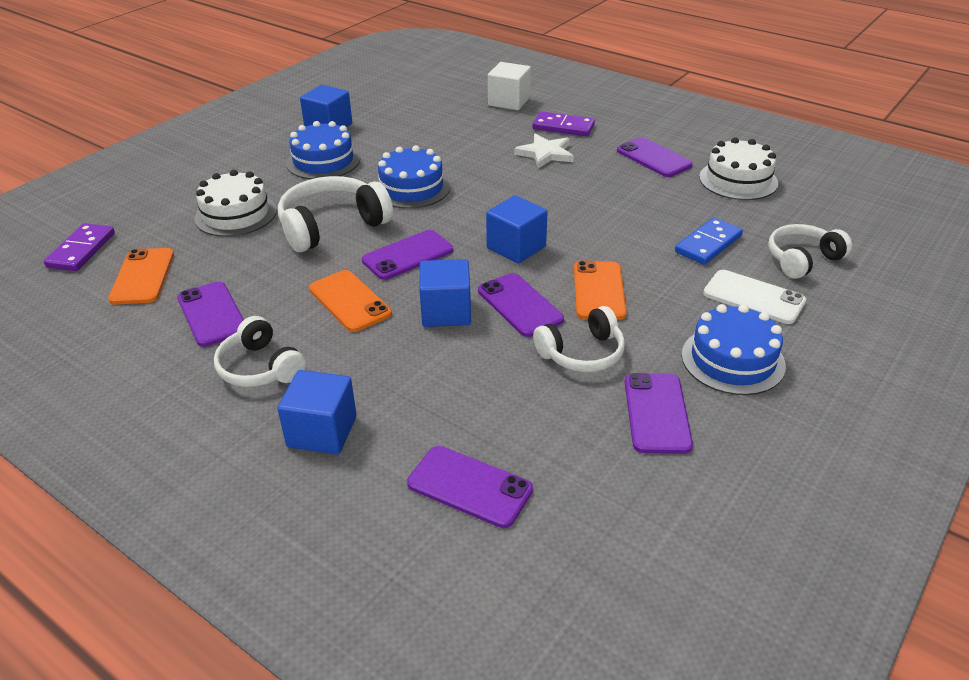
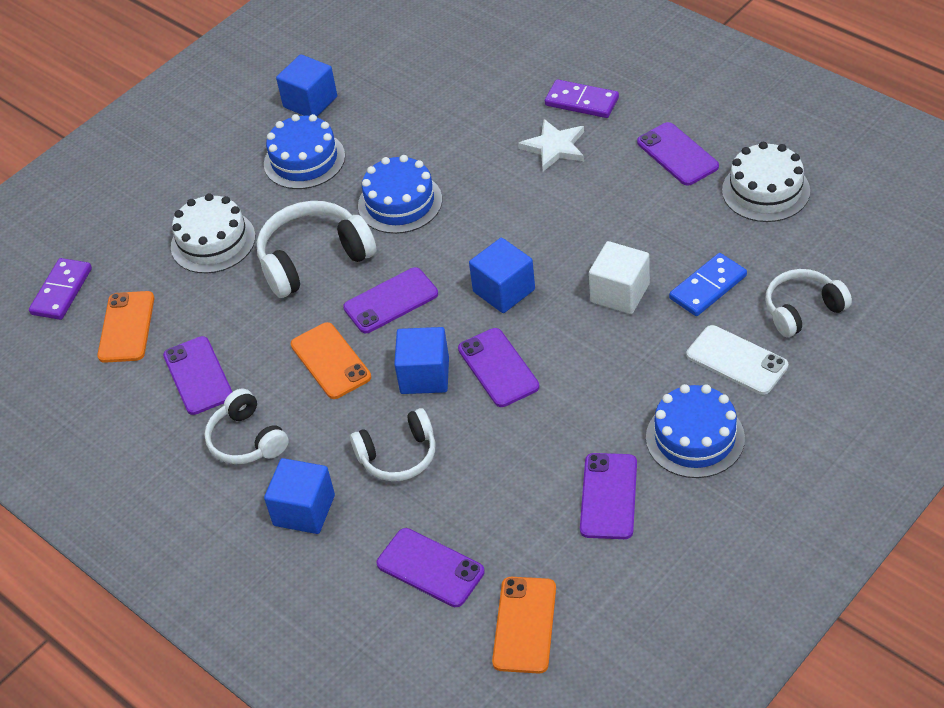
camera: 10 degrees right, 10 degrees up
(509, 101) = (523, 56): white cube -> white cube (620, 293)
(582, 353) = (551, 428): white headphones -> white headphones (398, 456)
(599, 291) = (580, 350): orange phone -> orange phone (524, 625)

